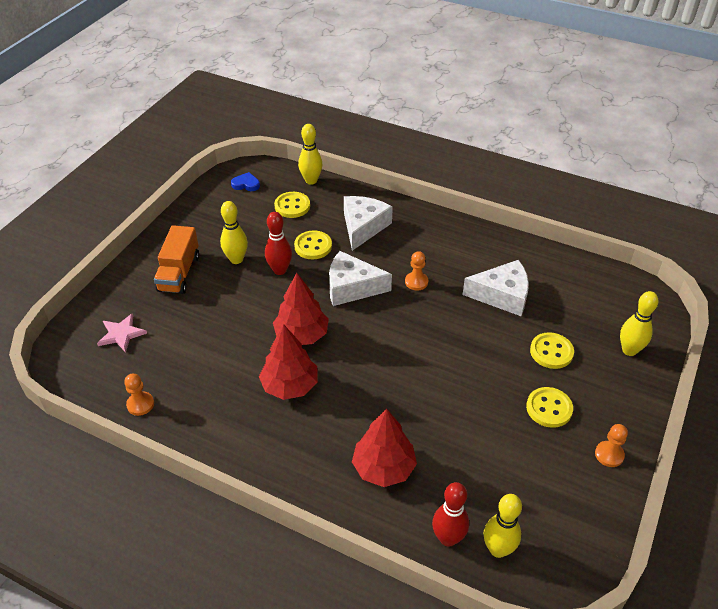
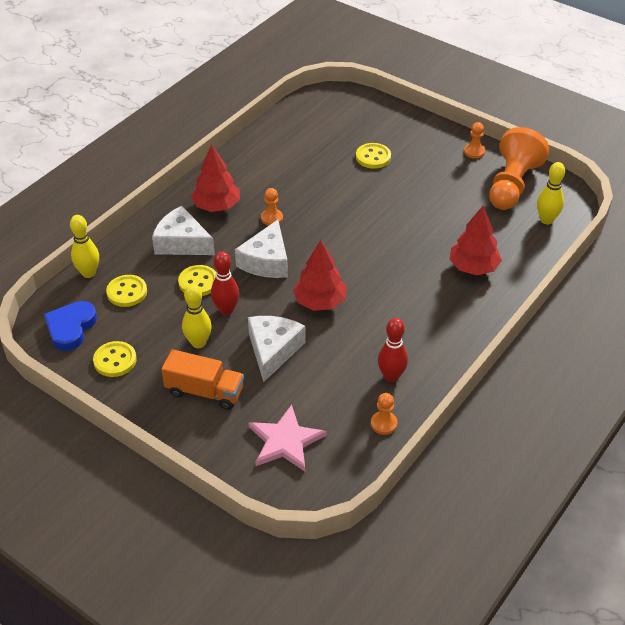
camera: 80 degrees left, 0 degrees up
(121, 334) = (285, 441): pink star -> pink star, size x1.50
(246, 184) = (71, 328): blue heart -> blue heart, size x1.72
(290, 386) = (380, 315): red tree -> red tree (217, 206)
(448, 538) = (537, 243): red bowling pin -> red bowling pin (391, 376)
(502, 295) = (303, 170): white cheese -> white cheese (273, 350)
(549, 408) = (429, 170): yellow button -> yellow button (115, 360)
(557, 504) = (512, 185): none -> orange pawn
(629, 350) = (380, 118): yellow bowling pin -> none

